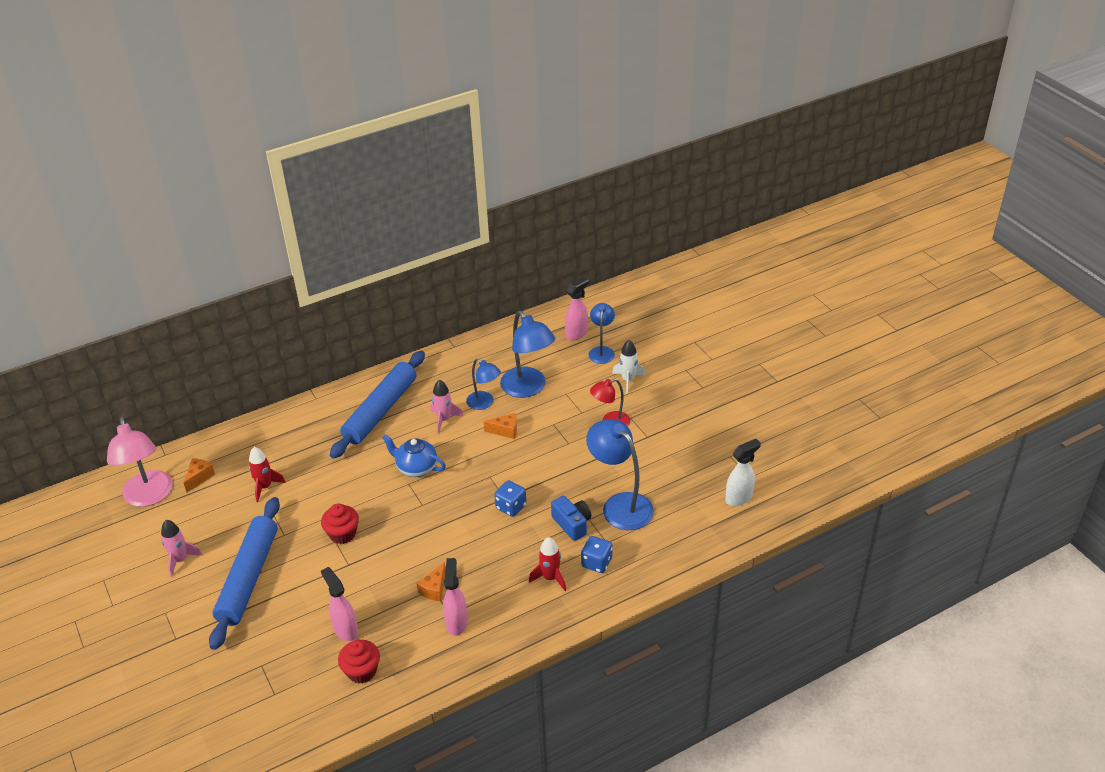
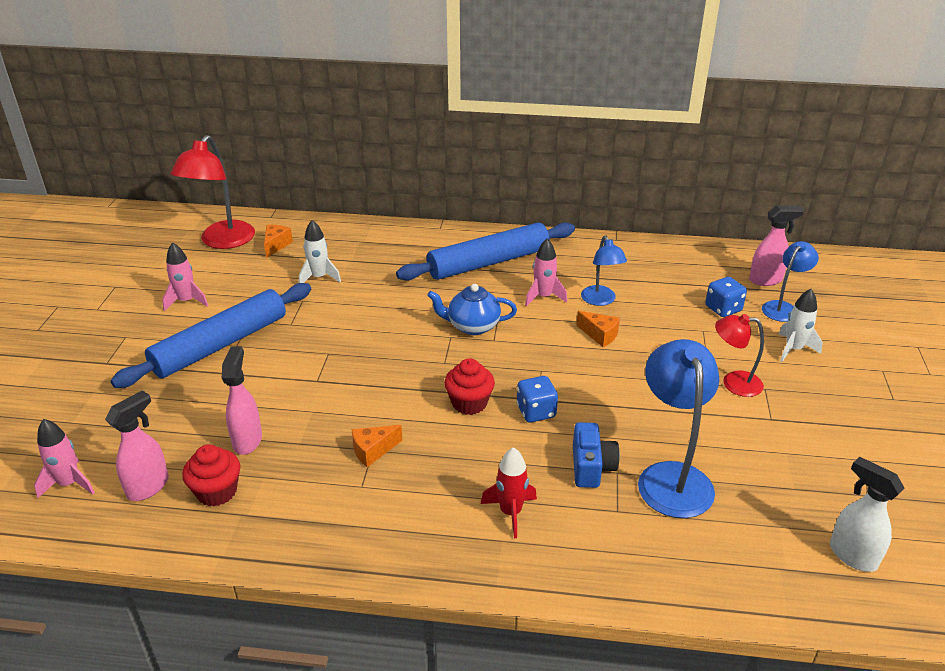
camera: 35 degrees right, 5 degrees down
(149, 496) = (222, 241): pink lamp -> red lamp
(199, 477) = (276, 245): orange cheese -> orange cheese turned 45 degrees counterclockwise
(255, 726) = (69, 484): none -> pink rocket
(265, 487) = (319, 277): red rocket -> white rocket
(342, 534) = (341, 350): red cupcake -> red cupcake (469, 403)
(416, 468) = (472, 326): blue teapot -> blue teapot turned 60 degrees counterclockwise
(456, 622) = (360, 500): pink spray bottle -> pink spray bottle (149, 487)
(528, 388) = (662, 307): blue lamp -> none
(596, 563) = (583, 528): blue dice -> blue dice (723, 309)
(739, 498) = (852, 555): white spray bottle -> white spray bottle turned 135 degrees counterclockwise

